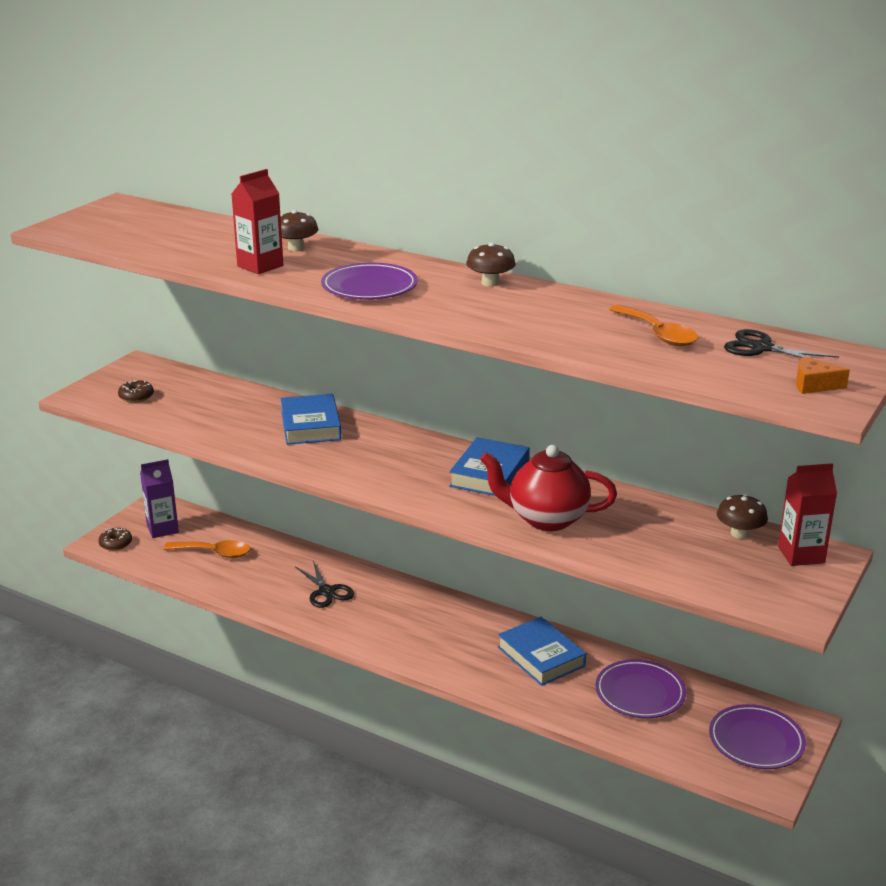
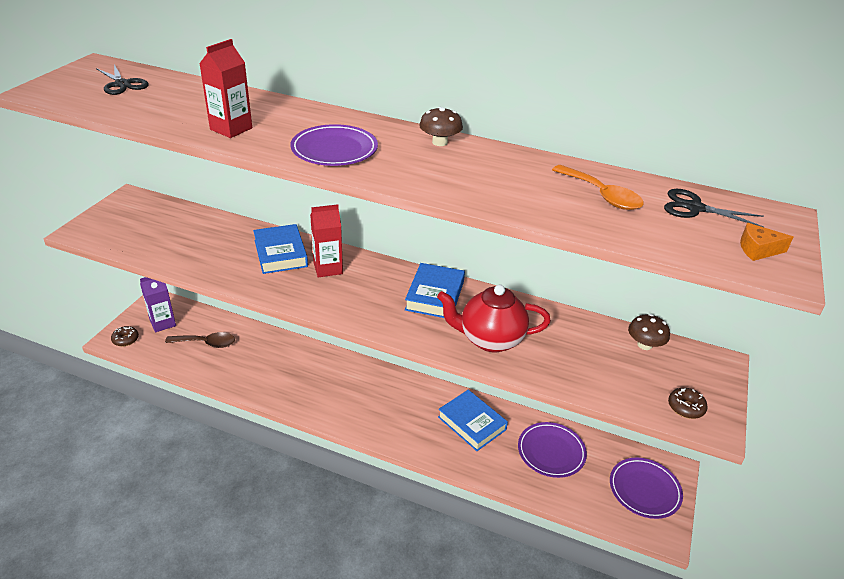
camera: 10 degrees left, 10 degrees up
(136, 397) = (129, 230): brown donut -> brown donut (685, 407)
(214, 553) = (206, 343): orange spoon -> brown spoon
(296, 248) = (261, 109): brown mushroom -> none
(326, 591) = (299, 374): black scissors -> black scissors (122, 84)
(801, 555) = (697, 364): red carton -> red carton (328, 268)

